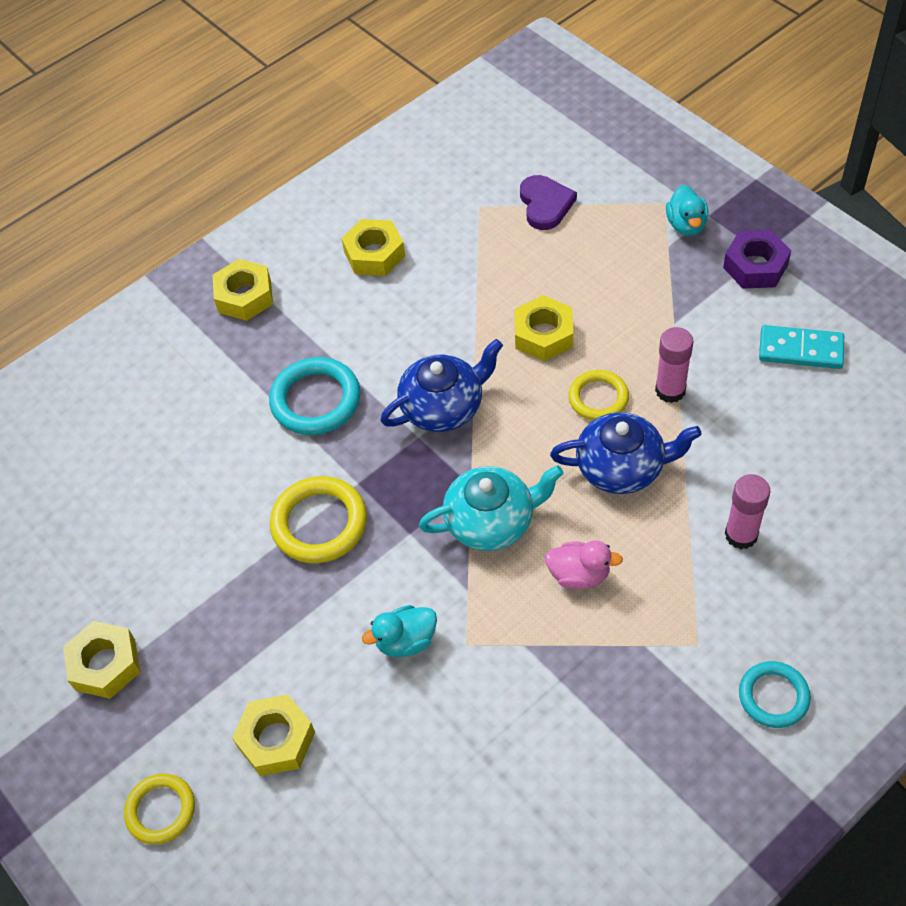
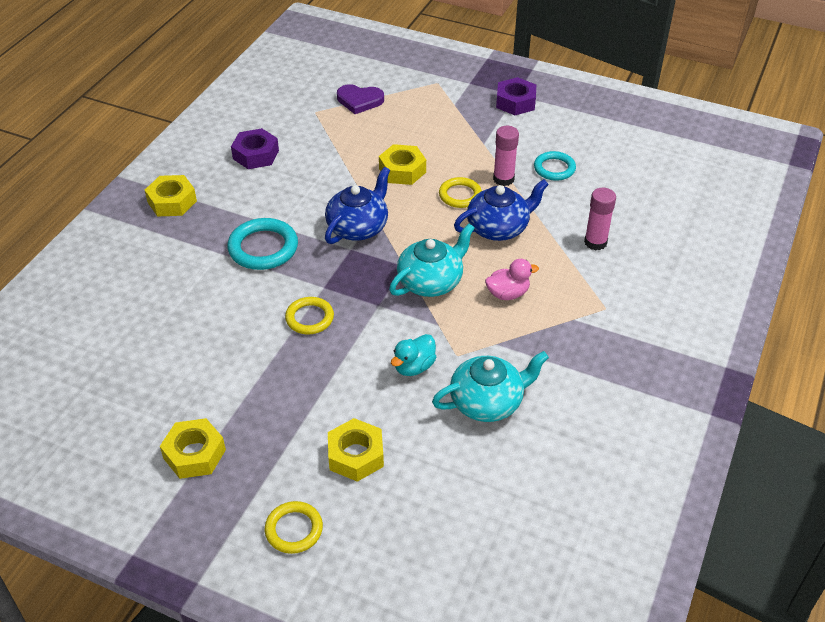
camera: 30 degrees left, 10 degrees down
(319, 523) = (309, 318): yellow ring -> yellow ring, size x0.65
(374, 254) = (256, 155): yellow nut -> purple nut
(468, 727) = (487, 402): none -> turquoise teapot
(545, 204) = (359, 101): purple heart -> purple heart turned 135 degrees clockwise
(686, 225) = (459, 91): turquoise duck -> none
(773, 696) = (669, 320): turquoise ring -> turquoise ring (554, 168)
(800, 350) = (570, 138): turquoise domino -> none

